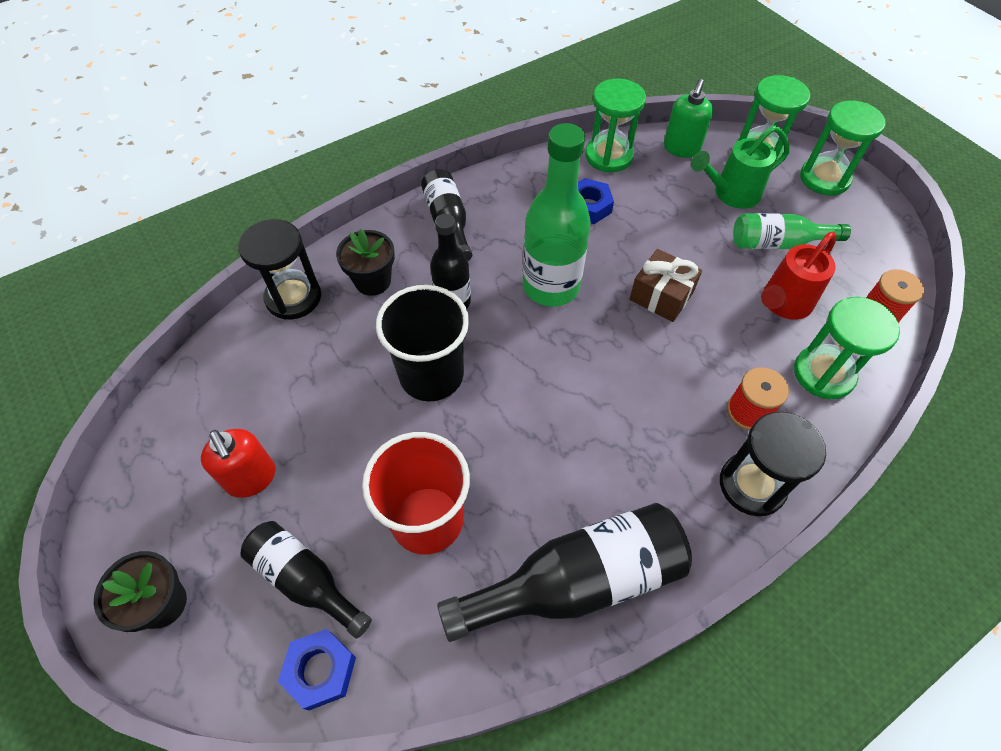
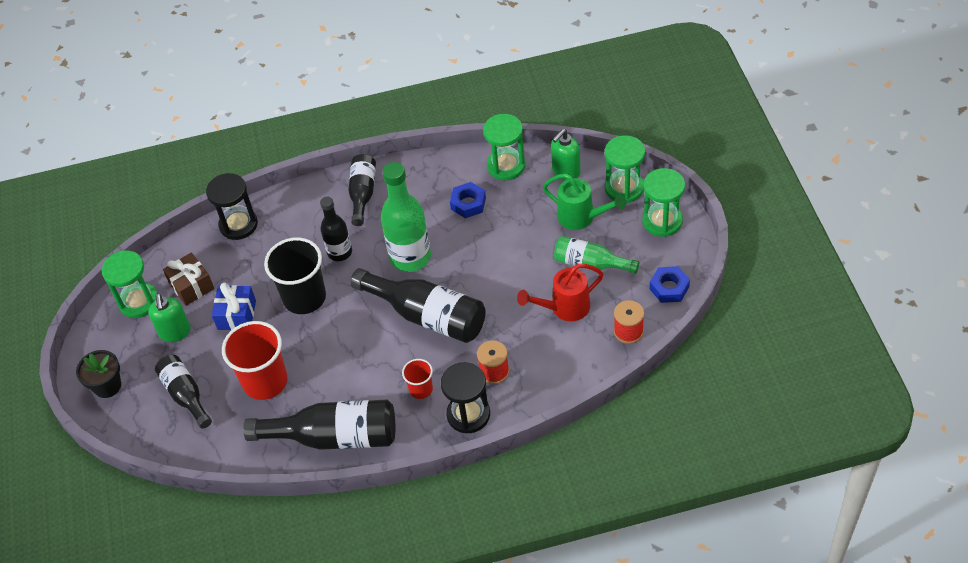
camera: 25 degrees right, 5 degrees down
(251, 478) = (175, 332): red soap dispenser -> green soap dispenser
(320, 670) = (177, 441): blue nut -> blue nut (669, 288)
(340, 426) = (237, 315): none -> blue gift
(373, 281) = (293, 225): black flower pot -> none
(615, 358) = (427, 316): none -> black bottle
(661, 296) = (482, 282): brown gift -> brown gift (191, 286)
(664, 466) = (421, 389): none -> red cup
(731, 194) = (581, 217): green watering can -> green watering can turned 150 degrees counterclockwise
(823, 374) = (560, 361): green hourglass -> green hourglass (139, 301)

